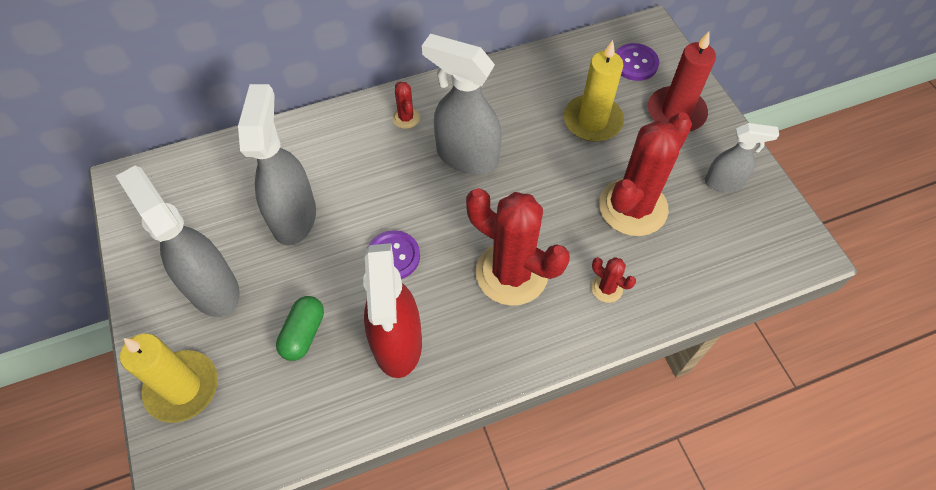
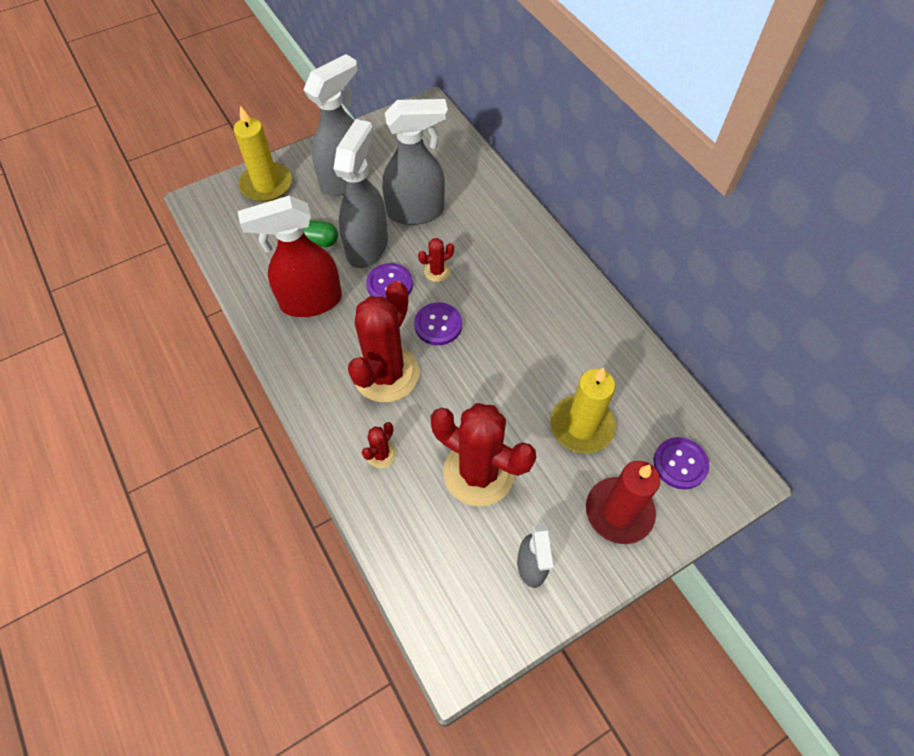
camera: 80 degrees right, 0 degrees up
(406, 118) = (538, 267): red cactus -> red cactus (437, 271)
(459, 217) = (438, 325): none -> purple button
(466, 156) = (506, 320): grey spray bottle -> grey spray bottle (367, 246)

